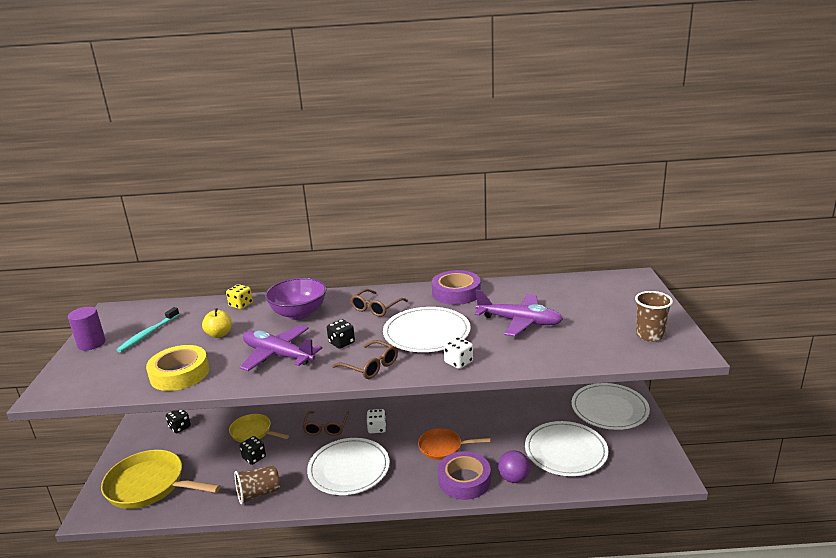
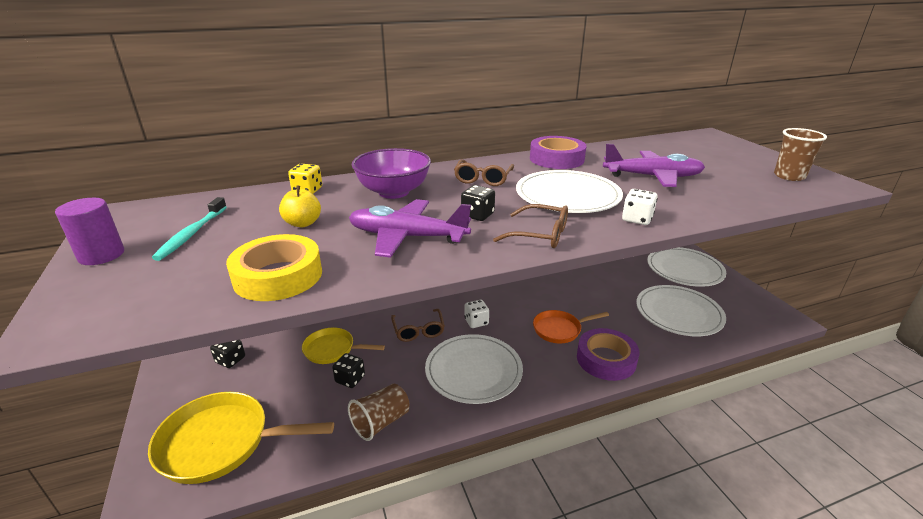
camera: 20 degrees left, 5 degrees up
(514, 478) = (652, 348): purple ball -> none

